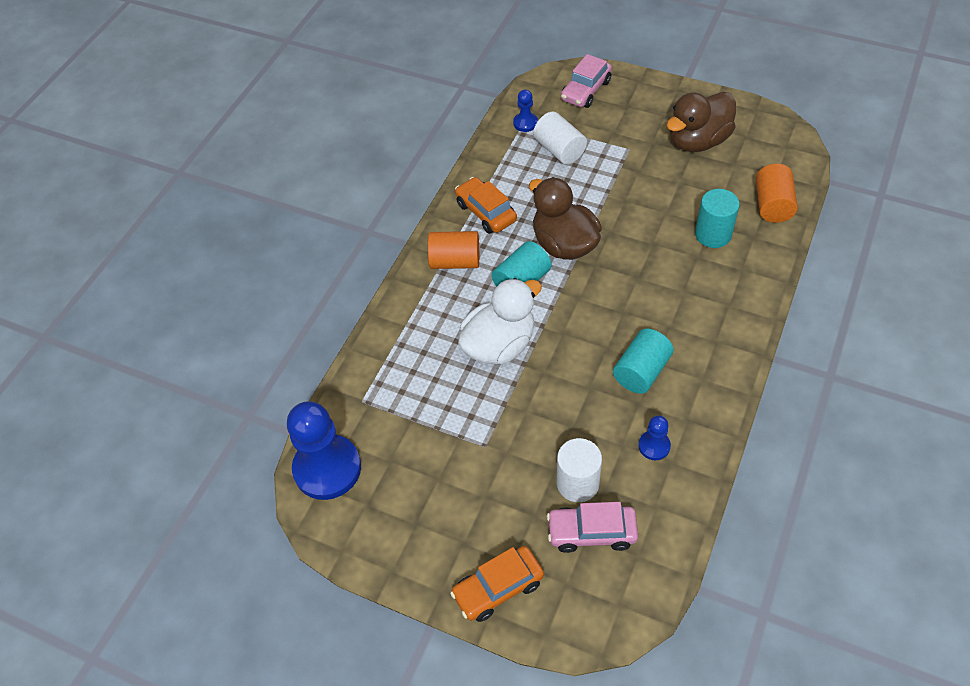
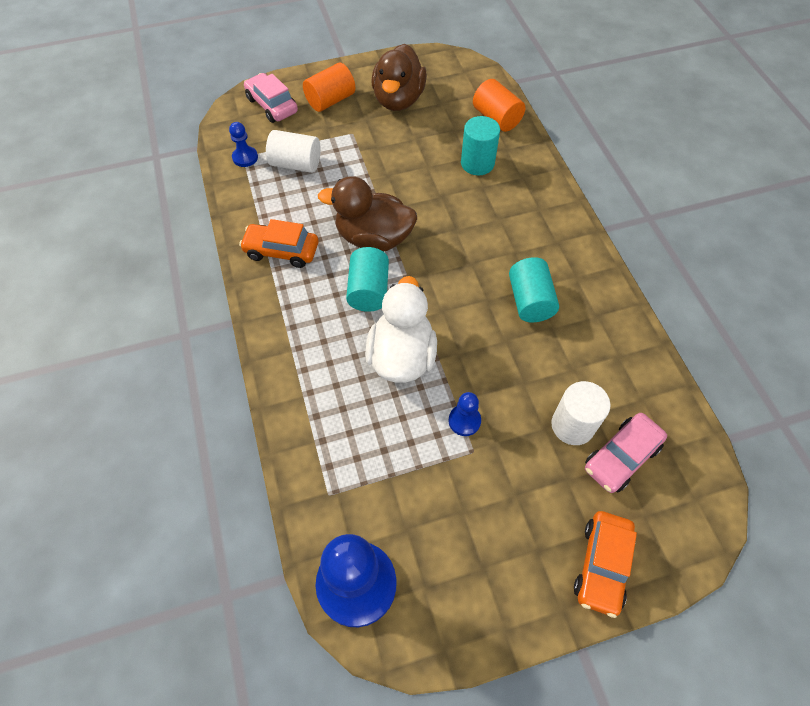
camera: 45 degrees left, 5 degrees up
(455, 261) = (294, 310): orange cylinder -> orange cylinder (330, 100)
(585, 90) = (272, 105): pink car -> pink car turned 150 degrees clockwise
(654, 446) = (595, 352): blue pawn -> blue pawn (464, 421)

